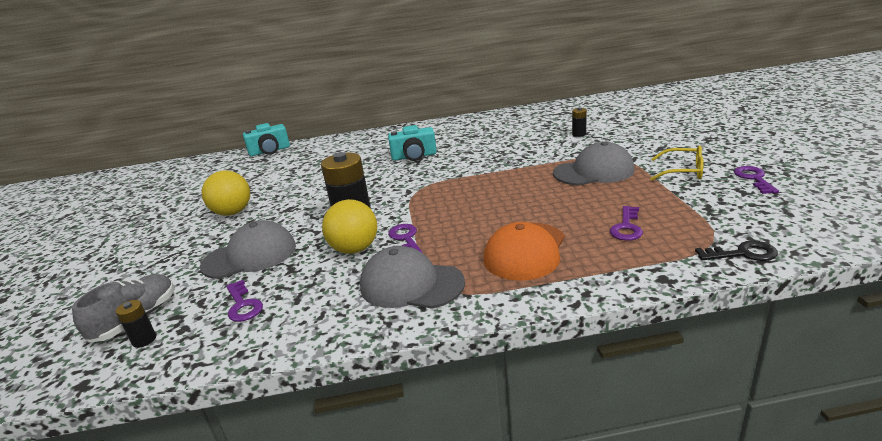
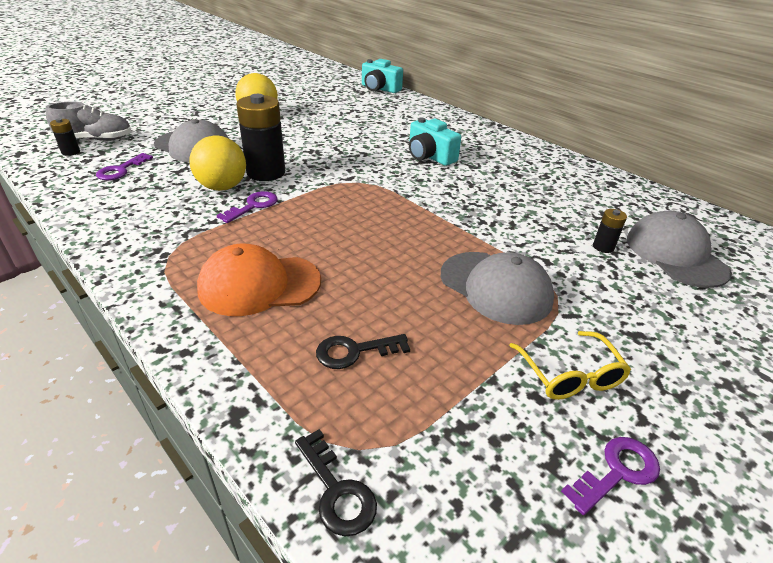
camera: 50 degrees right, 10 degrees up
(411, 284) = (171, 235): grey cap -> grey cap (675, 254)
(626, 227) = (355, 351): purple key -> black key

